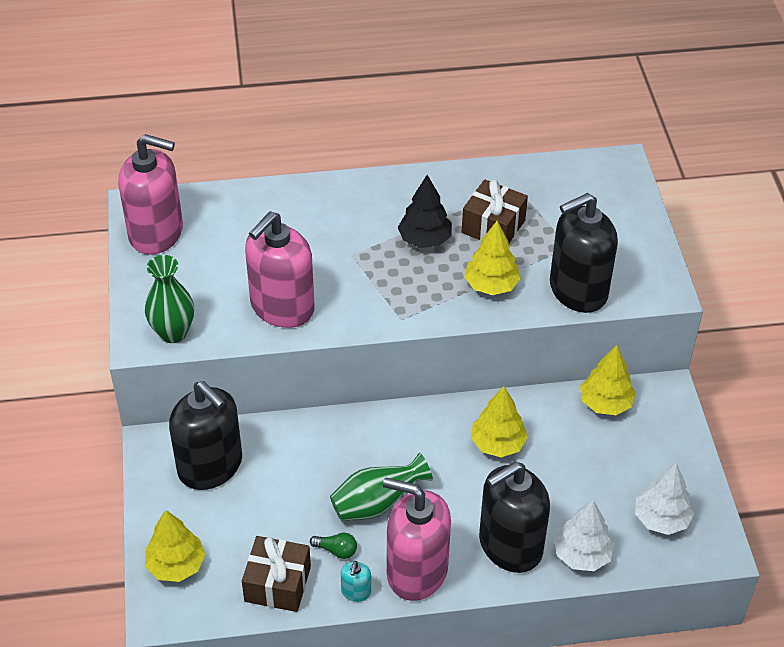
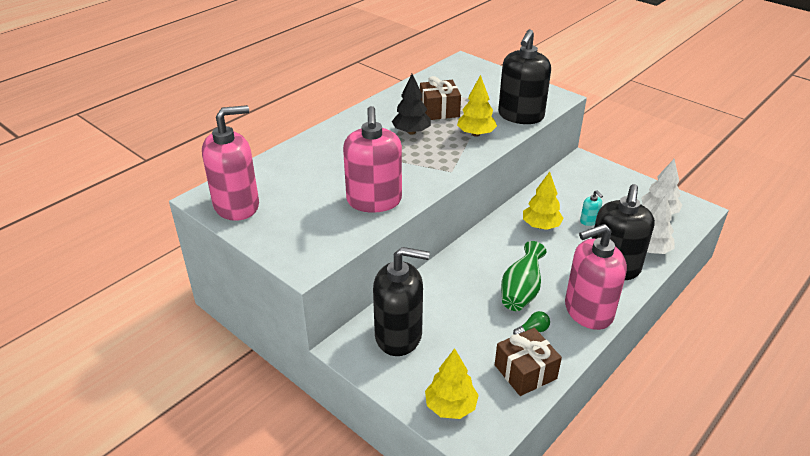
camera: 40 degrees left, 10 degrees down
(173, 333) = (321, 250): green vase -> none
(356, 592) = (573, 344): turquoise soap dispenser -> turquoise soap dispenser (589, 221)
(605, 403) = (564, 180): yellow tree -> none

